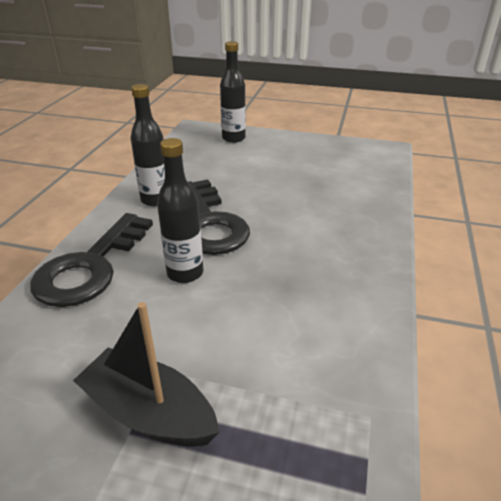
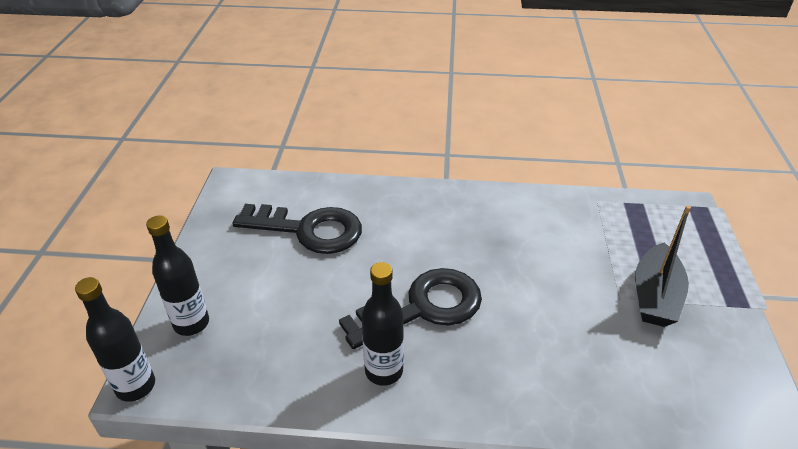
camera: 100 degrees left, 5 degrees up
(91, 266) = (530, 390): black key -> black key (308, 230)
(185, 273) = (509, 310): black bottle -> black bottle (136, 386)

